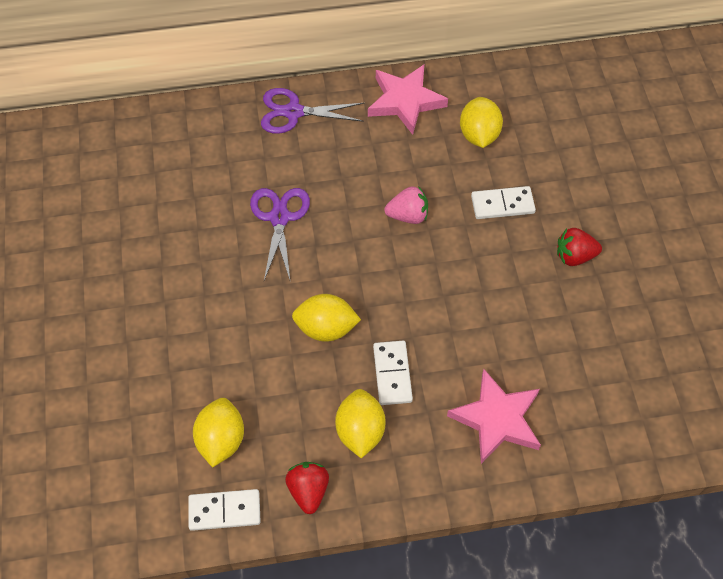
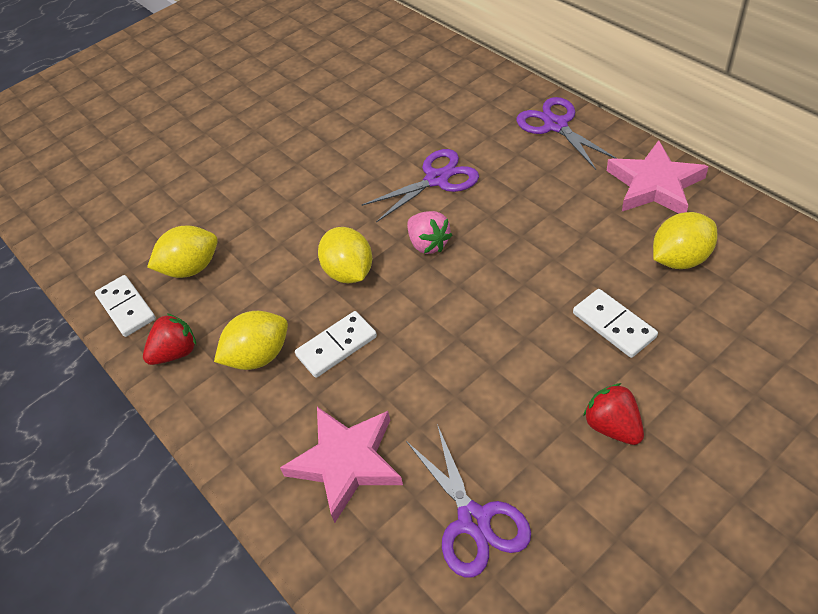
camera: 65 degrees right, 10 degrees down
(408, 215) = (524, 260): pink strawberry -> pink strawberry (428, 244)
(588, 369) = (473, 520): none -> purple scissors

